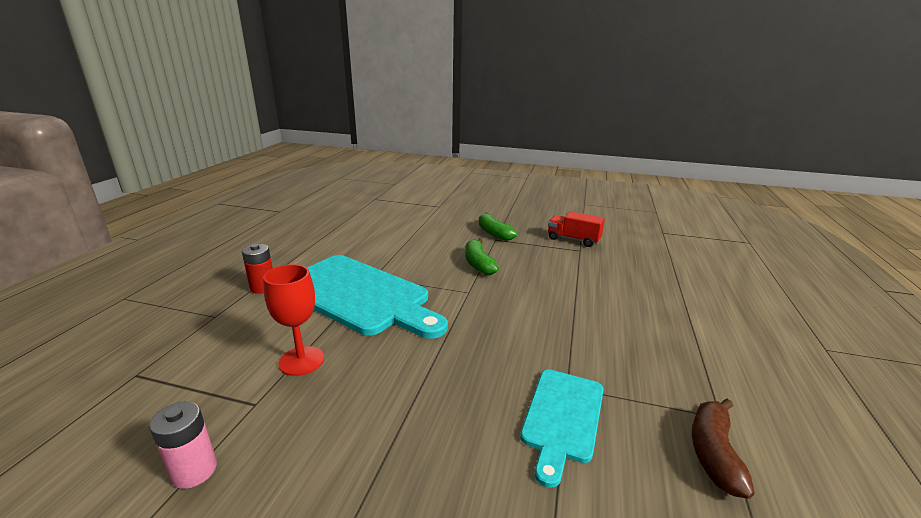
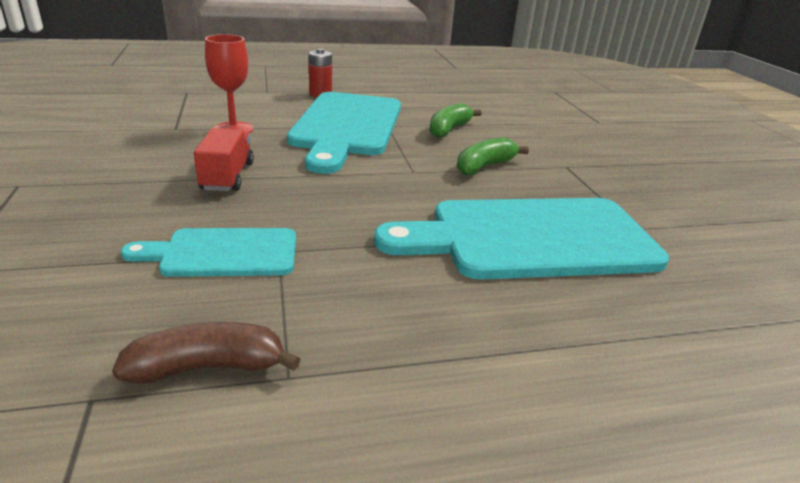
camera: 60 degrees right, 5 degrees up
(194, 471) = (106, 129): pink battery -> none
(494, 233) = (582, 162): green banana -> green banana (448, 129)
(573, 240) = (663, 219): red truck -> red truck (227, 176)
(581, 282) = (531, 238): none -> turquoise cutting board

